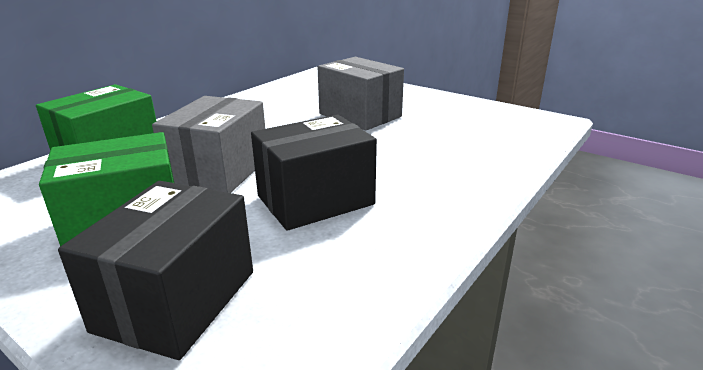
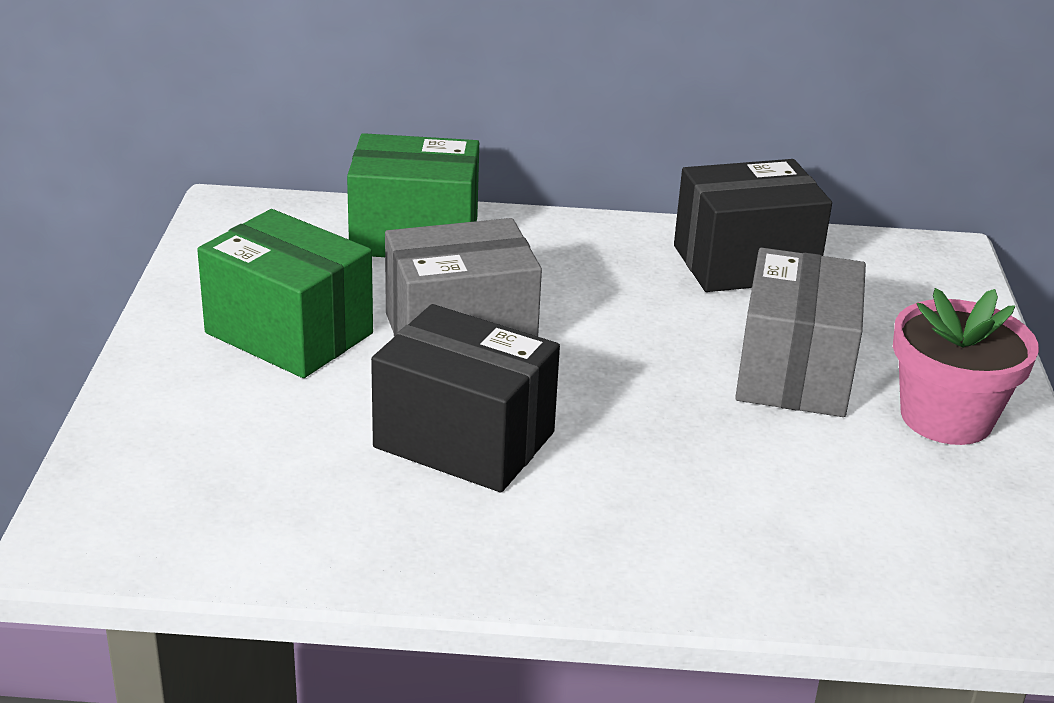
camera: 55 degrees right, 5 degrees up
(176, 300) = (197, 433): black box -> black box (744, 263)
(420, 103) = (946, 417): none -> pink flower pot

